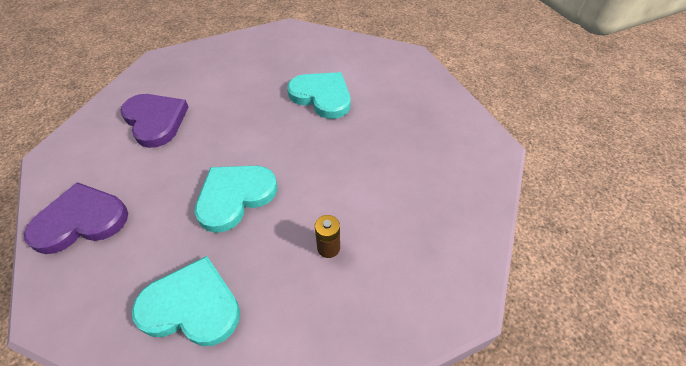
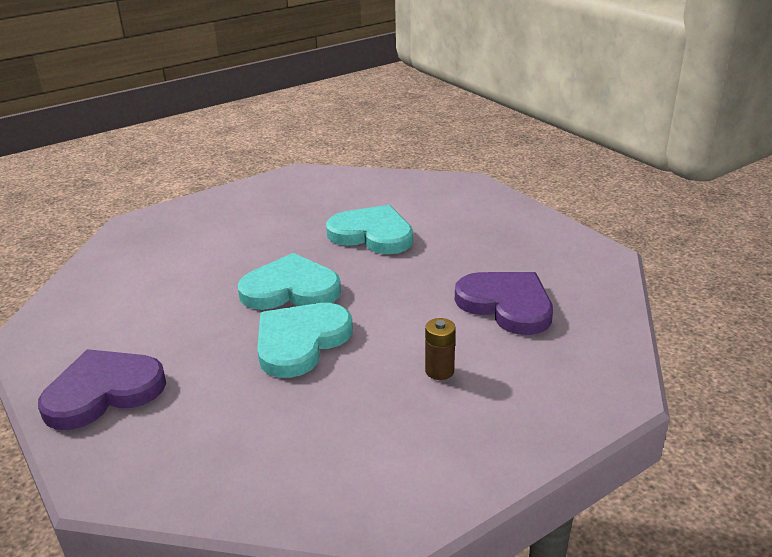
camera: 10 degrees left, 20 degrees down
(155, 121) = (159, 283): purple heart -> purple heart (506, 305)
(192, 306) = (290, 447): turquoise heart -> turquoise heart (290, 289)

